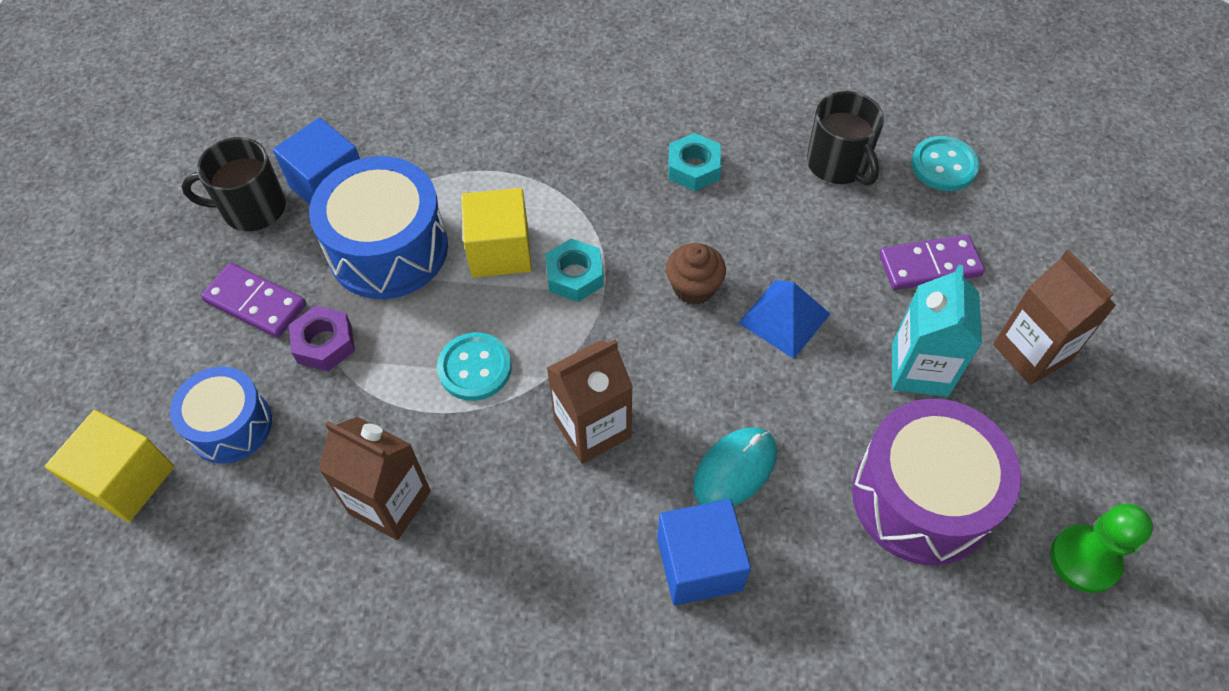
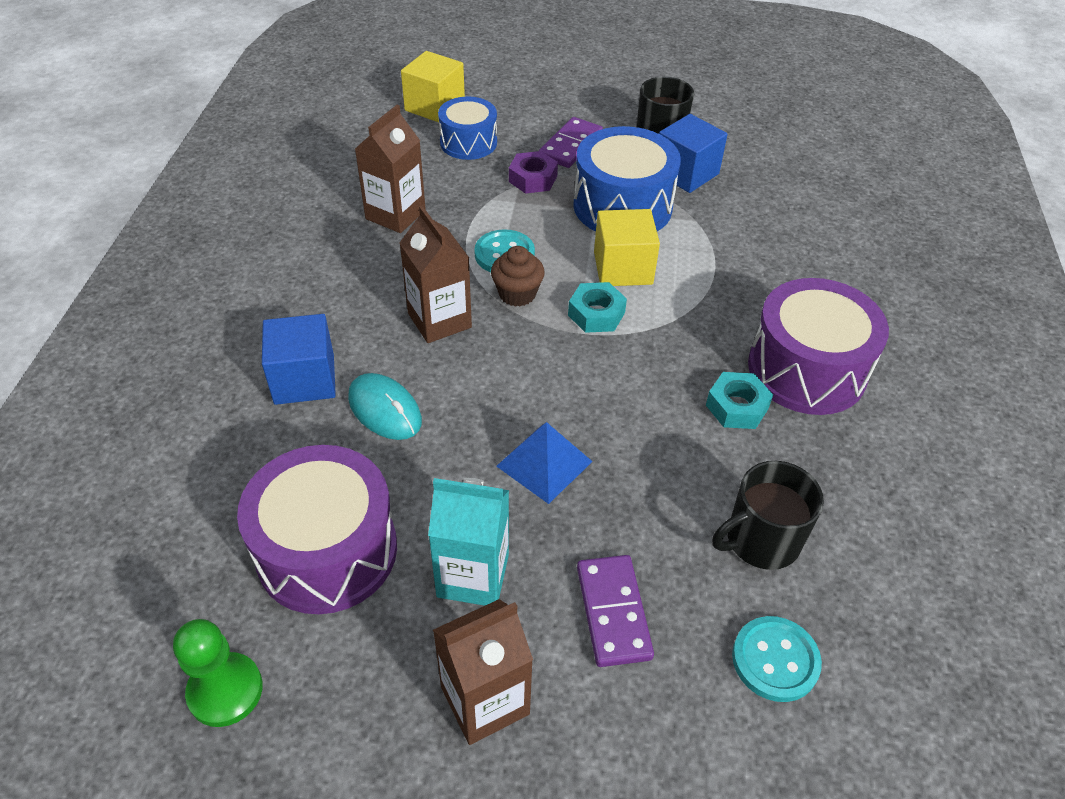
camera: 90 degrees right, 10 degrees down
(642, 114) = (806, 369): none -> purple drum
(693, 288) = (582, 395): brown cupcake -> brown cupcake (517, 294)

